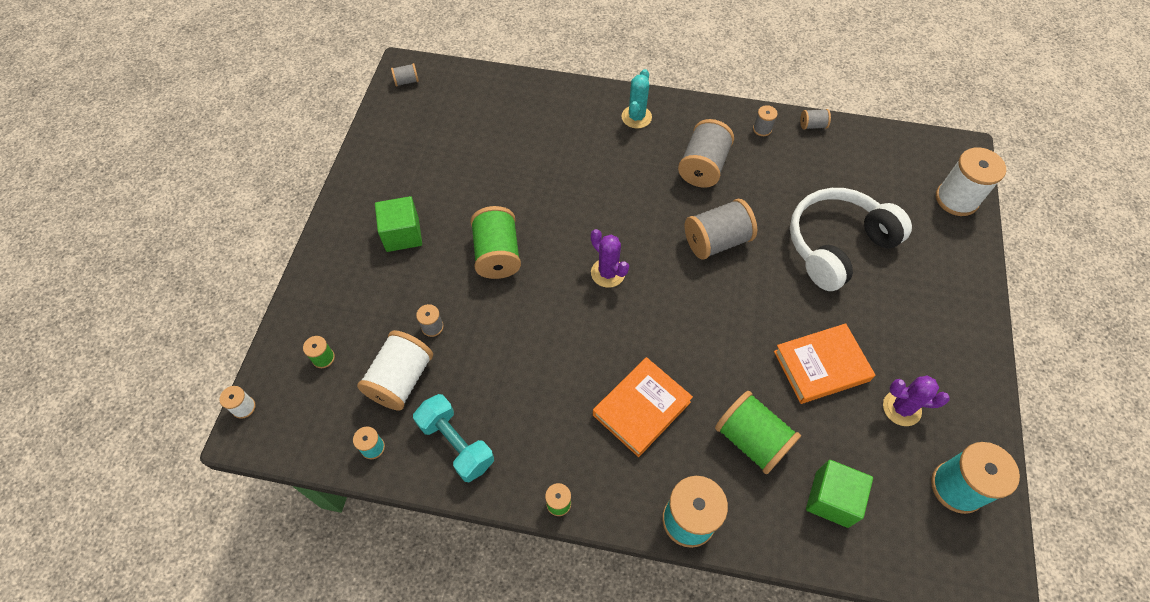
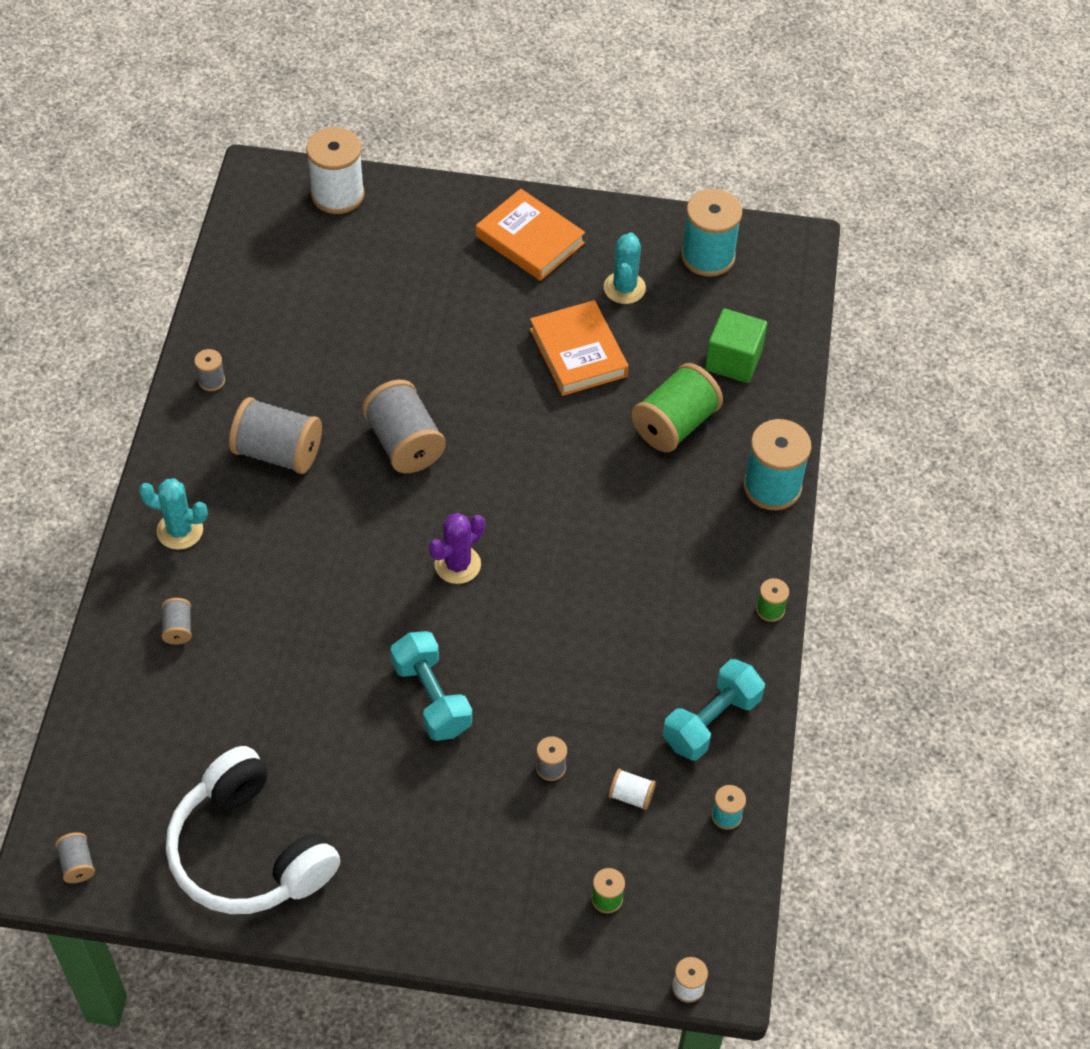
camera: 95 degrees left, 5 degrees down
(401, 379) = (631, 796): white spool -> white spool, size x0.47
(402, 234) = (398, 826): green cube -> none
(497, 254) = (431, 698): green spool -> turquoise dumbbell
(641, 408) = (647, 528): orange book -> orange book (530, 240)
(812, 125) = (207, 324): grey spool -> grey spool (178, 628)
(837, 245) = (408, 319): white headphones -> white headphones (249, 852)
(901, 408) = (624, 288): purple cactus -> turquoise cactus

